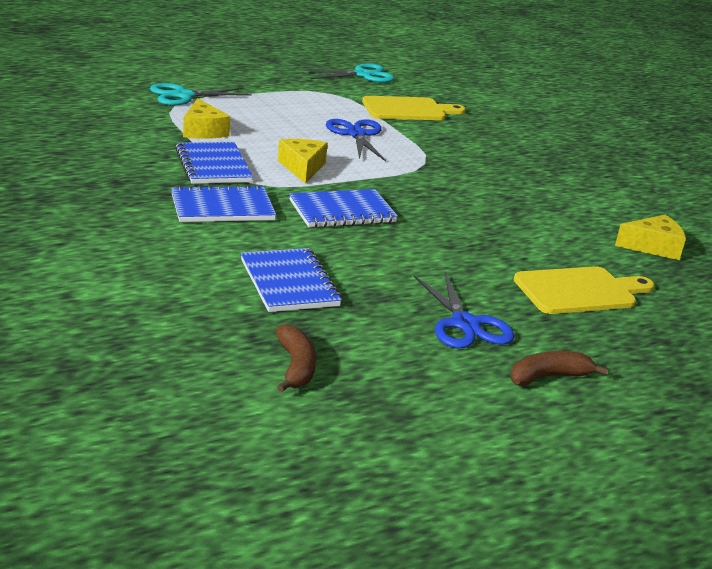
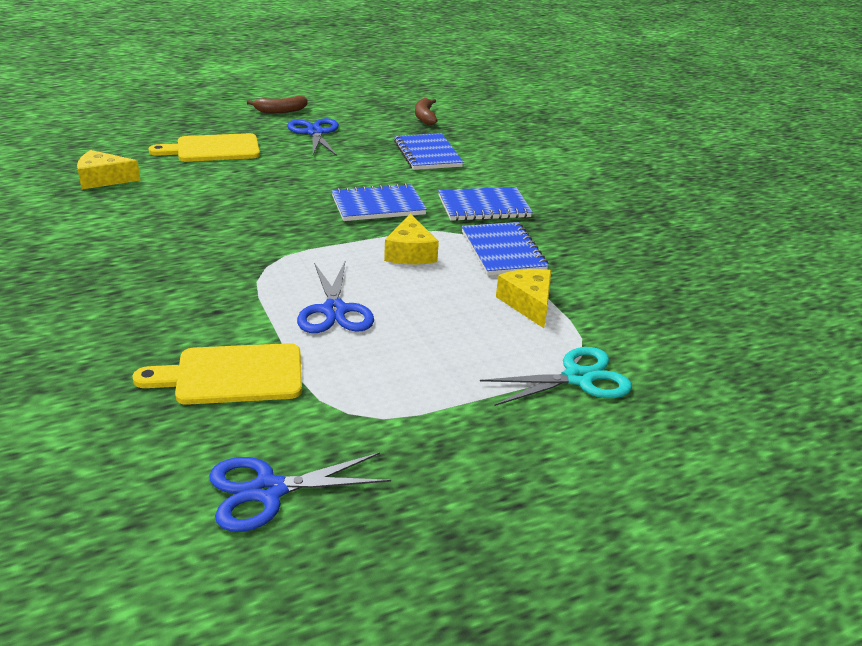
camera: 175 degrees left, 5 degrees up
(363, 75) = (268, 490): turquoise scissors -> blue scissors

